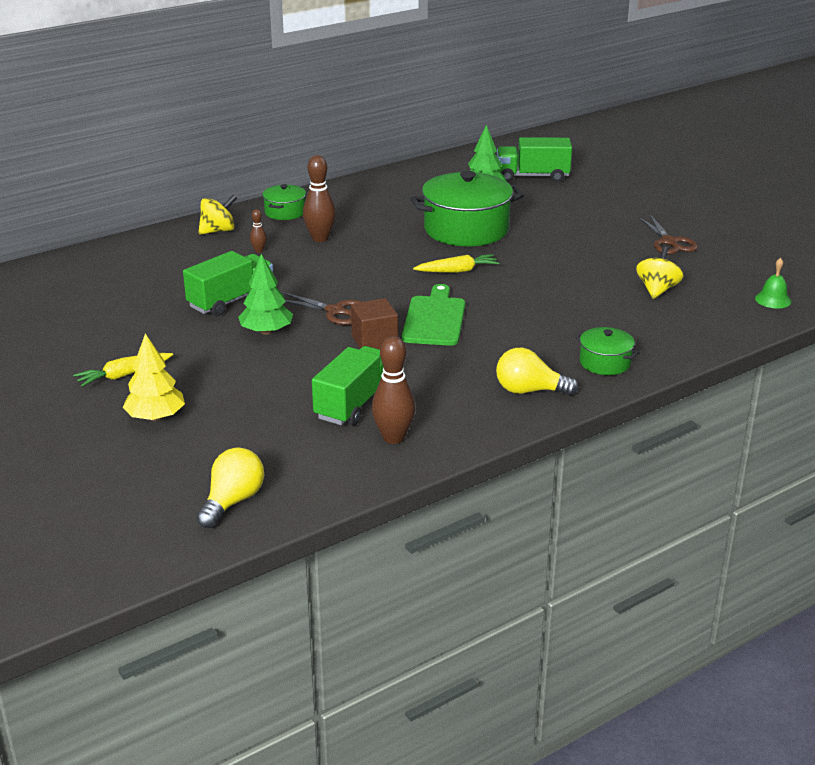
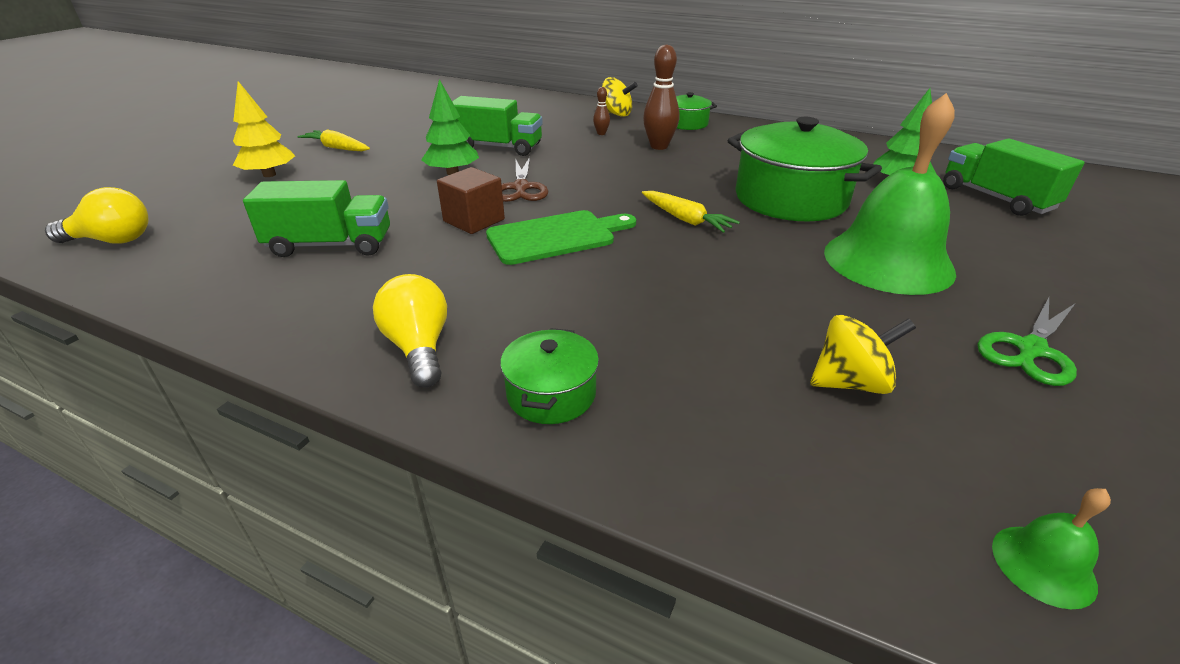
camera: 60 degrees right, 5 degrees up
(393, 438) = (258, 285): brown bowling pin -> none
(568, 236) = (888, 261): none -> green bell
(669, 242) = (1030, 350): brown scissors -> green scissors

